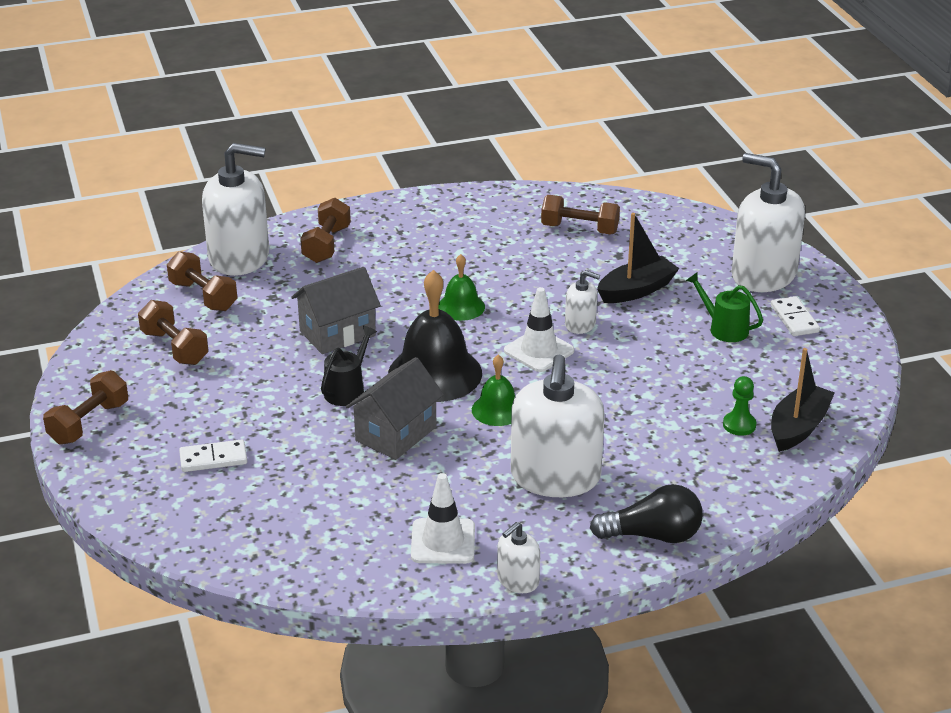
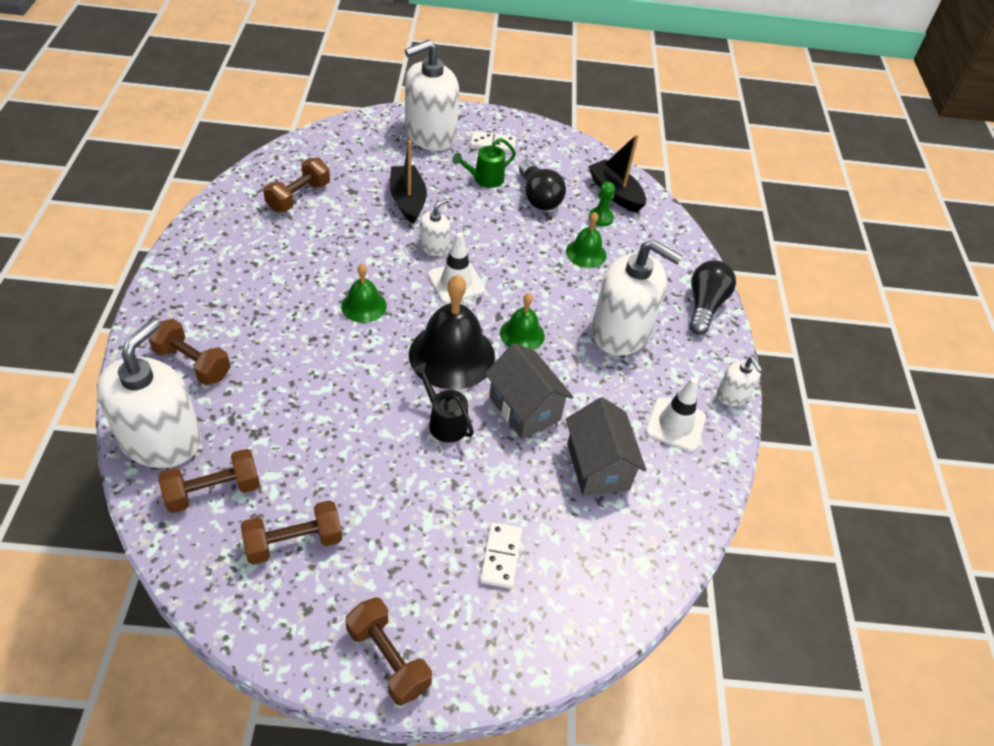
camera: 75 degrees left, 15 degrees up
(337, 333) = (351, 402): grey house -> grey house (598, 466)
(664, 426) = (586, 253): none -> green bell
(730, 372) = (538, 197): none -> black light bulb

